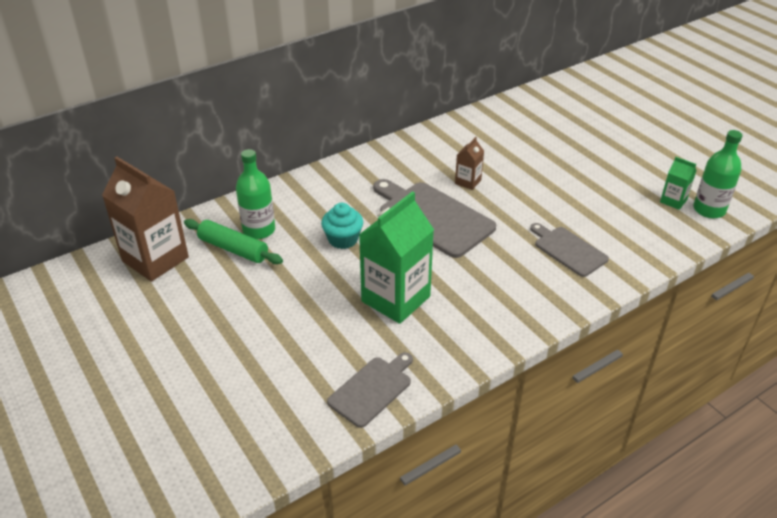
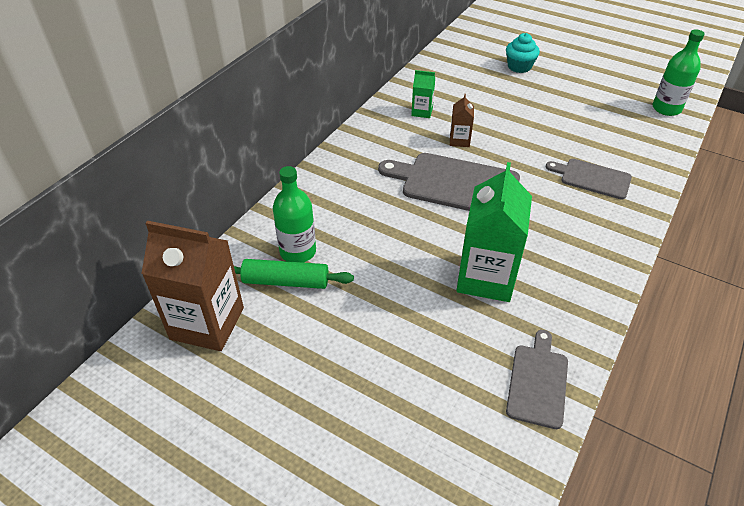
camera: 25 degrees left, 5 degrees up
(343, 239) = (390, 233): turquoise cupcake -> turquoise cupcake (519, 67)
(673, 201) = (635, 109): green carton -> green carton (422, 112)

